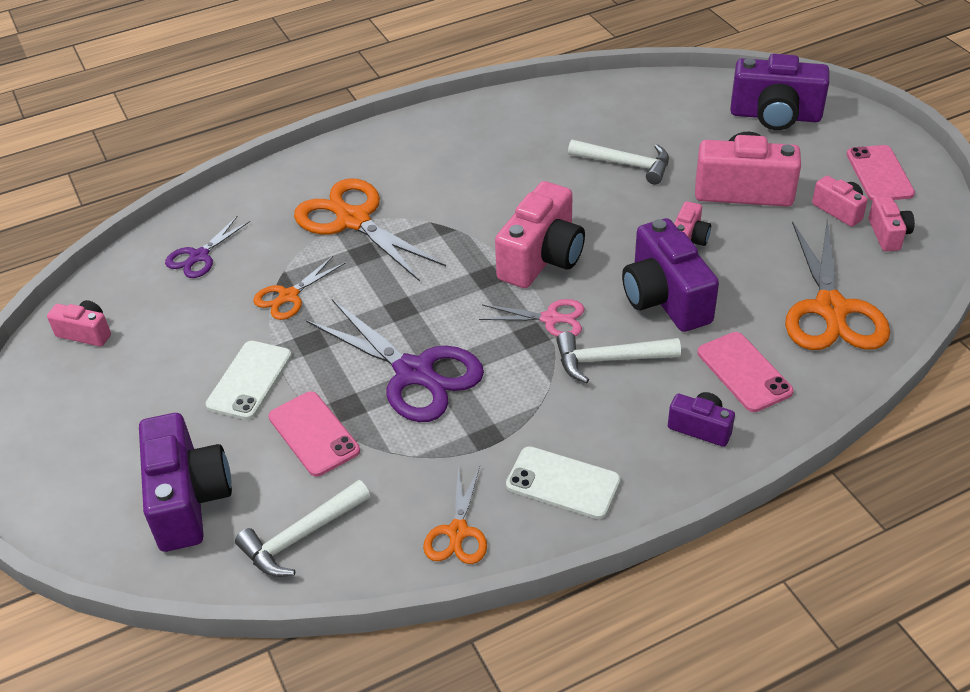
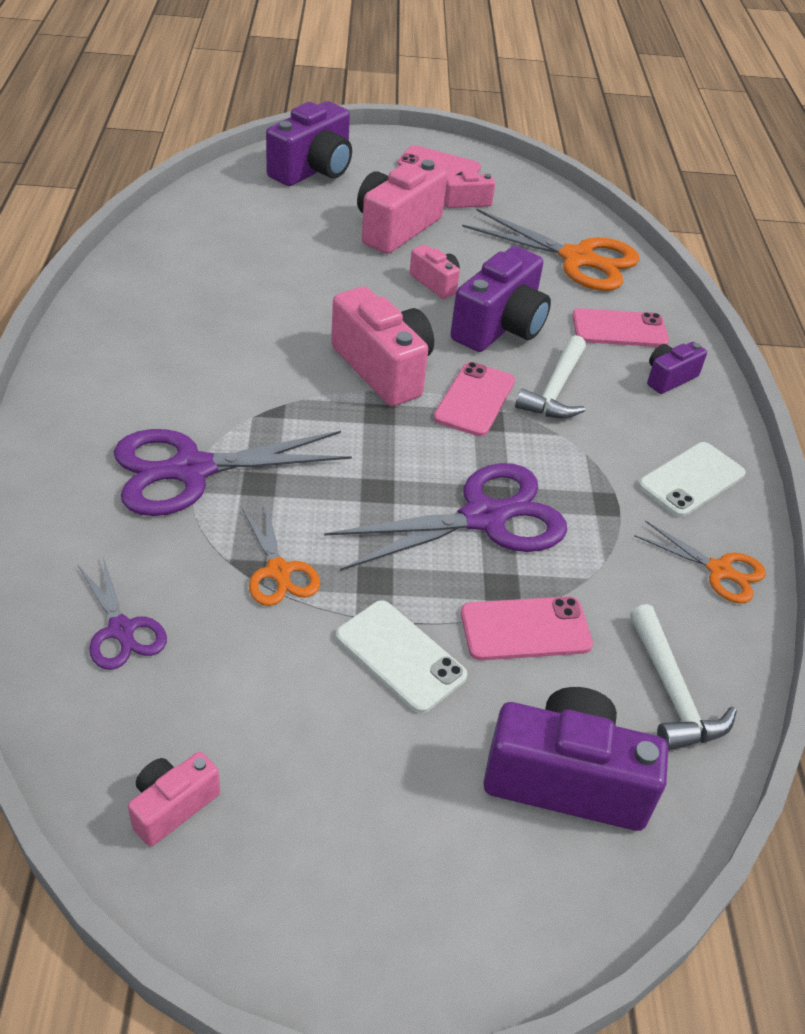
camera: 70 degrees left, 0 degrees up
(353, 220) = (192, 470): orange scissors -> purple scissors
(550, 319) = (474, 399): pink scissors -> pink phone
(626, 164) = (294, 266): white hammer -> none
(665, 298) = (500, 327): purple camera -> purple camera turned 60 degrees counterclockwise
(888, 234) = (513, 197): pink camera -> none

